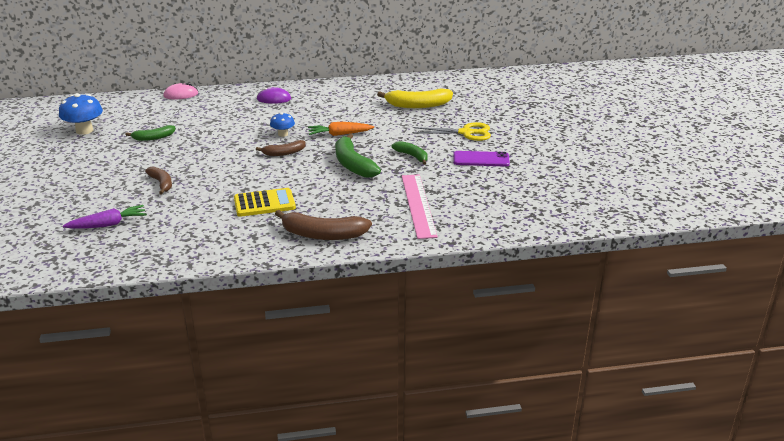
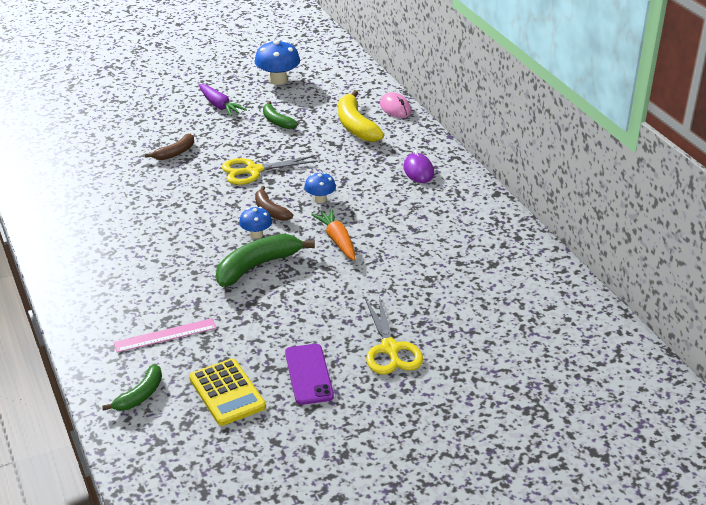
camera: 75 degrees right, 5 degrees up
(108, 224) = (89, 147): purple carrot -> purple carrot (219, 106)
(221, 154) = (253, 171): none -> yellow scissors
(264, 203) = (146, 224): yellow calculator -> yellow calculator (227, 393)
(312, 161) = (256, 234): none -> blue mushroom
(323, 235) = (85, 276): brown banana -> none
(412, 156) = (296, 310): green banana -> green banana (140, 395)
(418, 105) = (462, 290): yellow banana -> yellow banana (355, 126)
(418, 205) = (165, 335): pink ruler -> pink ruler, size x0.65

